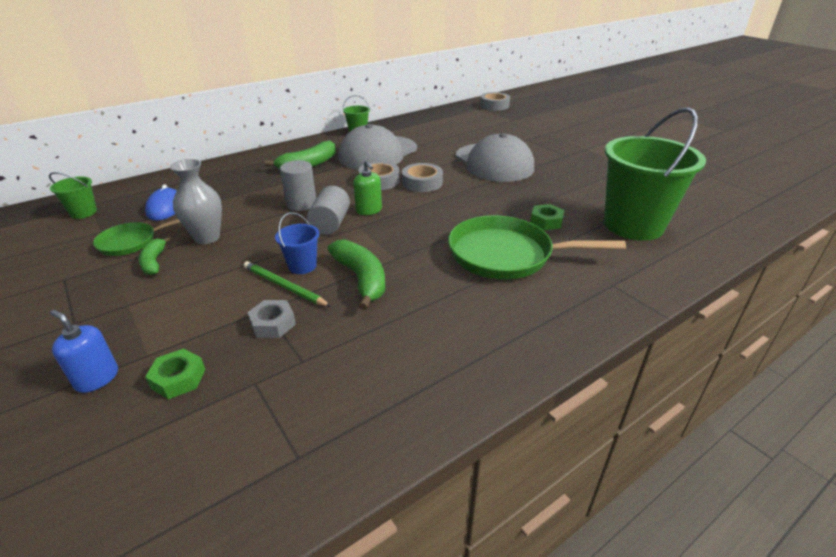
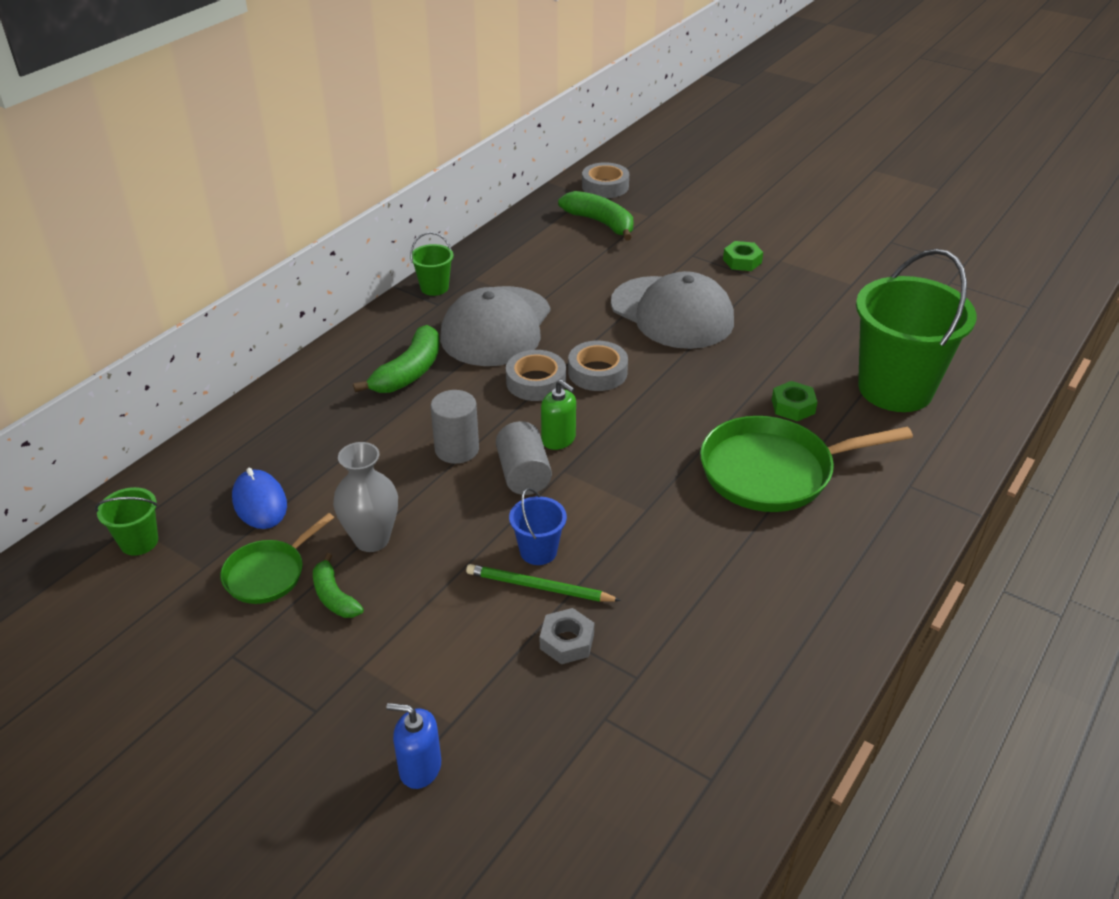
camera: 20 degrees left, 5 degrees up
(178, 379) = (516, 739): green nut -> green nut (742, 261)
(361, 279) = (625, 551): green banana -> green banana (600, 223)

